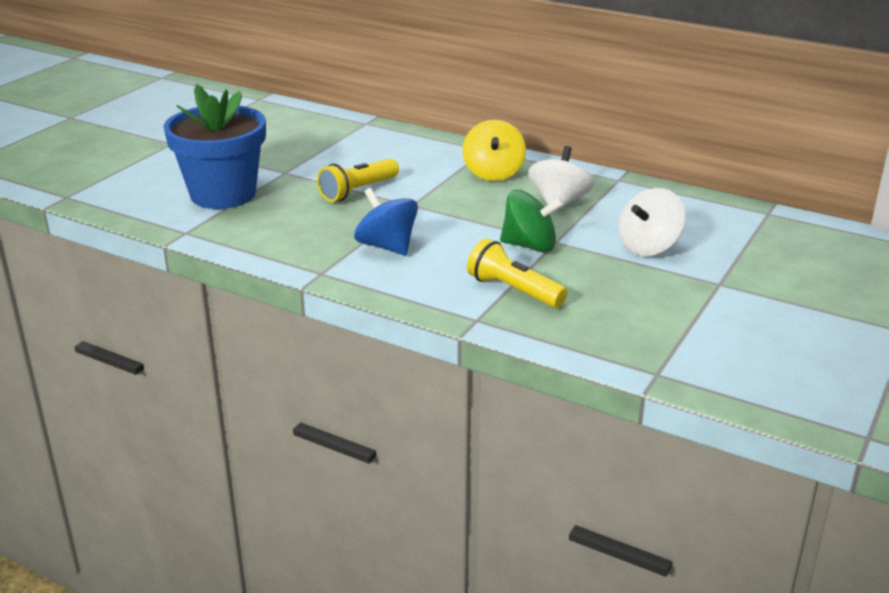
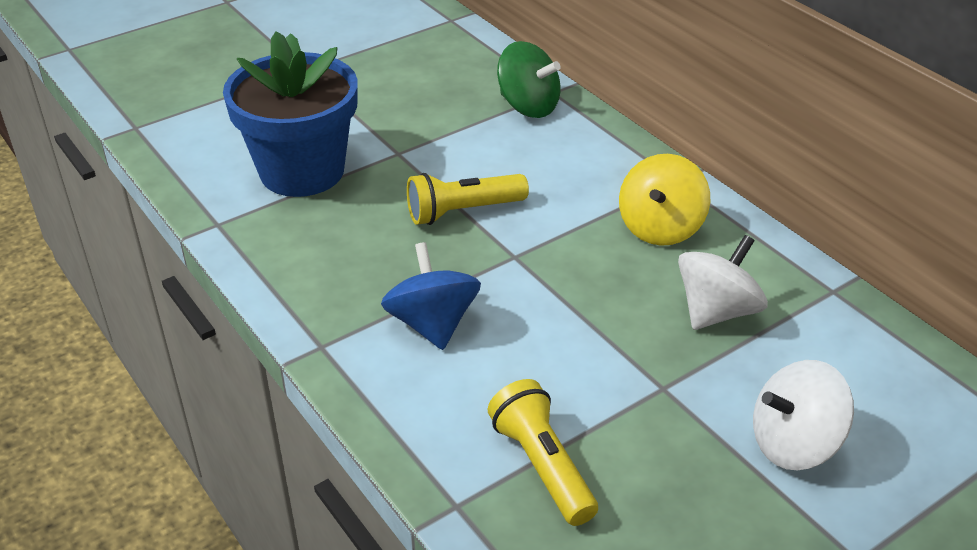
camera: 25 degrees right, 10 degrees up
(529, 246) = (621, 384): green spinning top -> green spinning top (528, 106)

